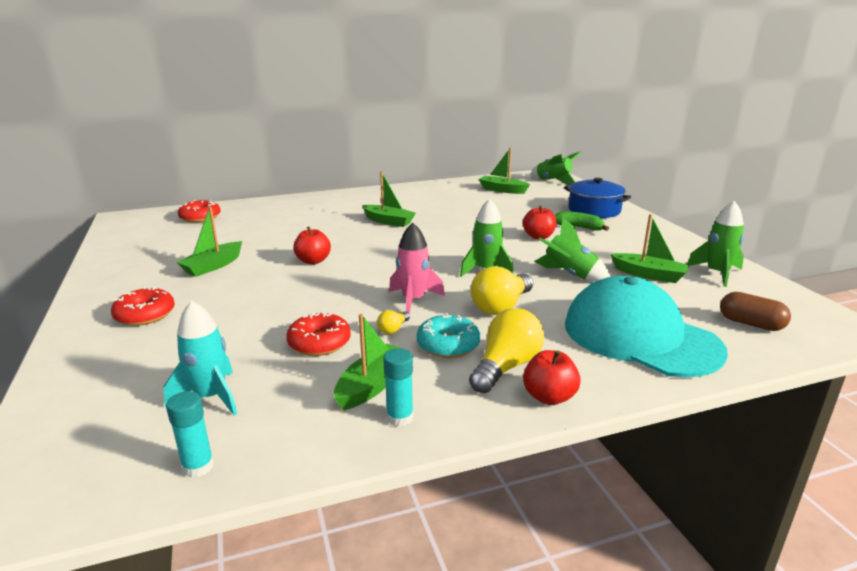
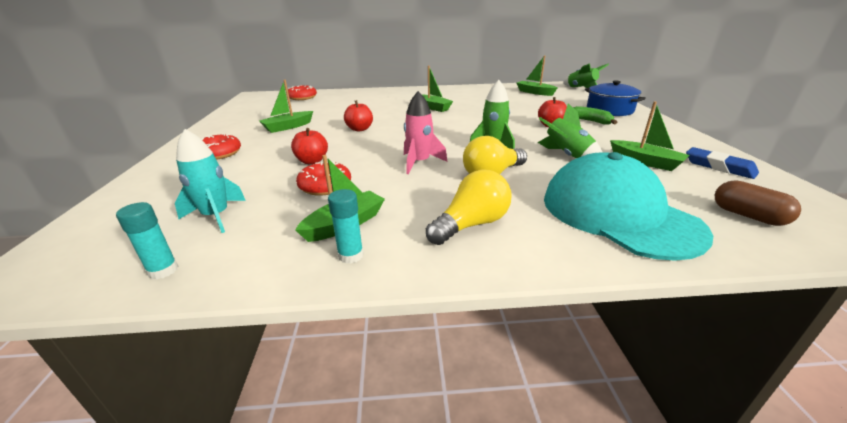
camera: 15 degrees right, 5 degrees up
(393, 329) = (390, 182): yellow light bulb -> none
(448, 345) = (429, 200): turquoise donut -> none
(549, 397) = (500, 258): red apple -> red apple (312, 161)
(717, 273) = (719, 167): green rocket -> blue eraser

